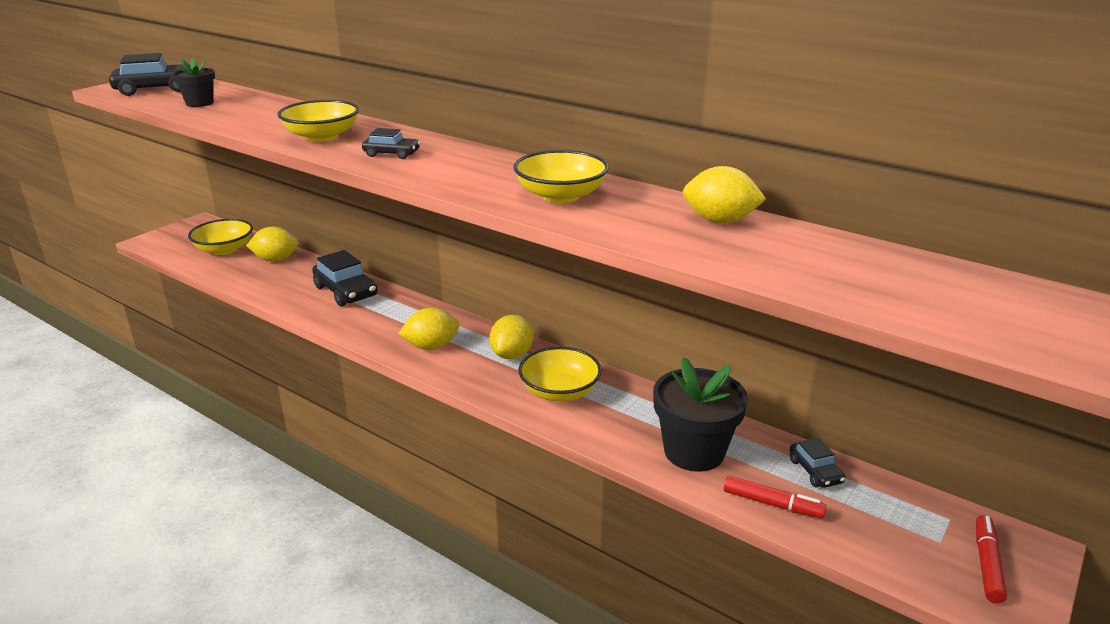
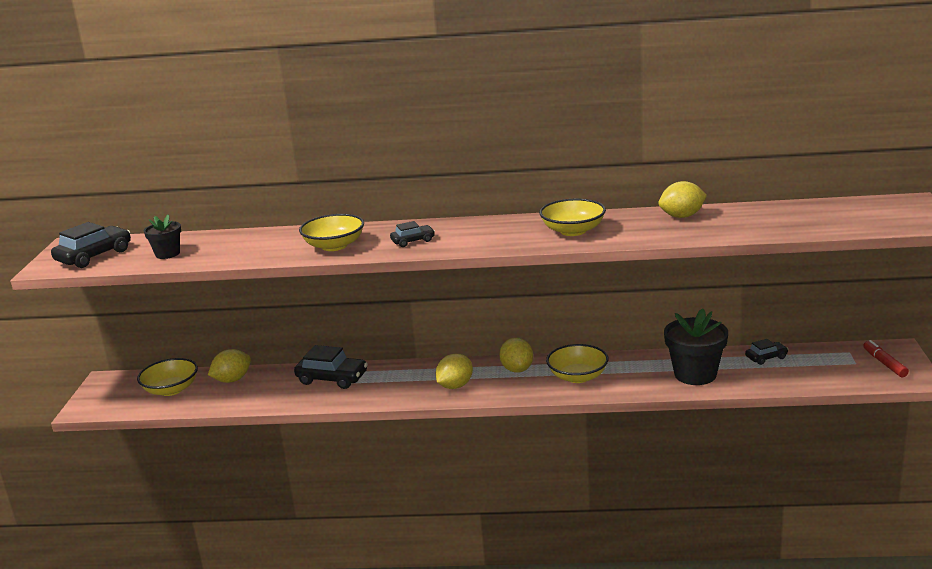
camera: 30 degrees left, 5 degrees down
(772, 504) = (764, 381): red marker -> none
(815, 471) = (766, 357): black car -> black car turned 60 degrees counterclockwise

